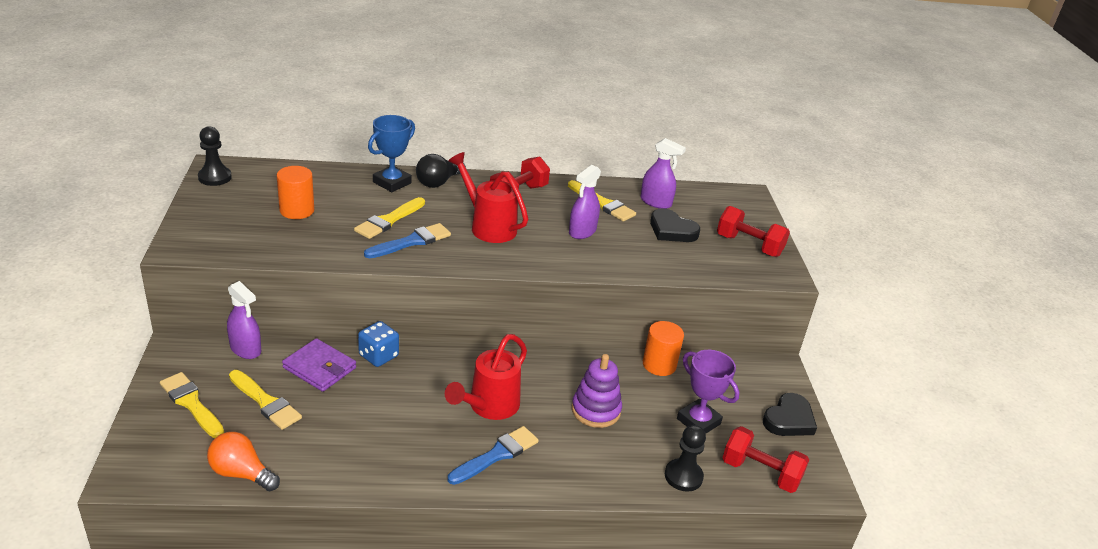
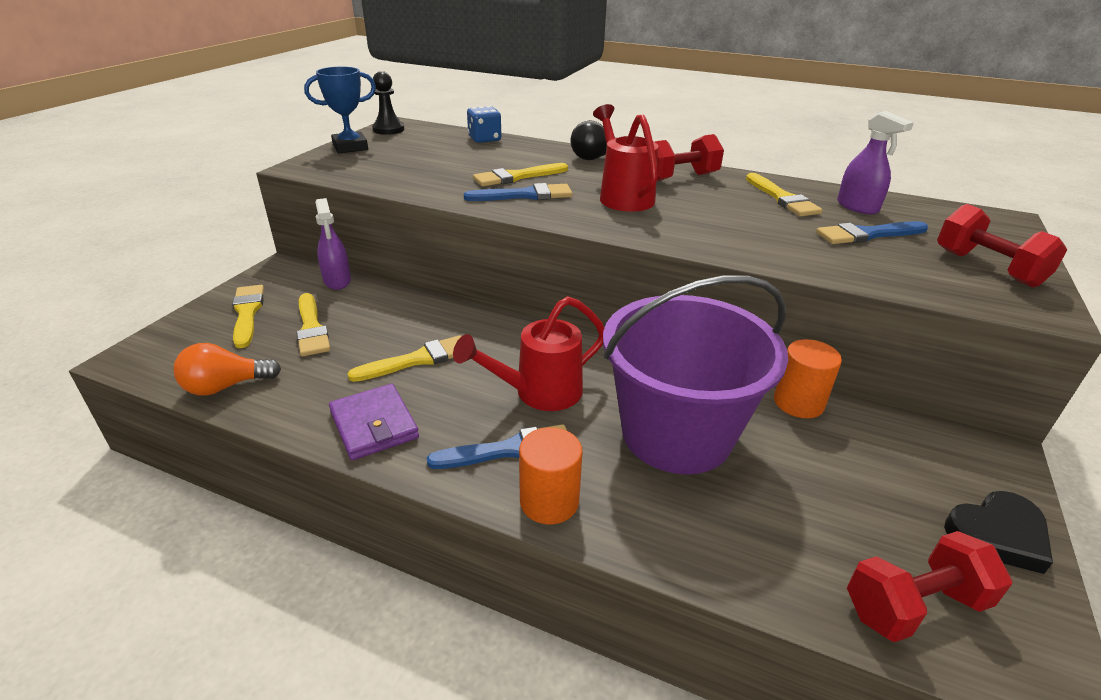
camera: 30 degrees right, 0 degrees up
(241, 473) = (225, 386): orange light bulb -> orange light bulb turned 75 degrees counterclockwise
(297, 210) = (435, 158): orange cylinder -> orange cylinder (549, 501)
(319, 368) = (389, 311): purple wallet -> purple wallet (374, 425)
(378, 356) = (456, 314): blue dice -> blue dice (484, 139)
(379, 406) = (417, 360): none -> yellow brush
(392, 182) = (547, 152): blue trophy -> blue trophy (350, 147)
(582, 231) = (737, 217): purple spray bottle -> none
(596, 410) = (676, 434): purple stacking toy -> purple bucket
(672, 230) = (867, 234): black heart -> blue brush
(683, 476) = (767, 565): black pawn -> none
(698, 421) = (829, 491): purple trophy -> none
(760, 473) = (914, 605): red dumbbell -> red dumbbell turned 75 degrees counterclockwise

